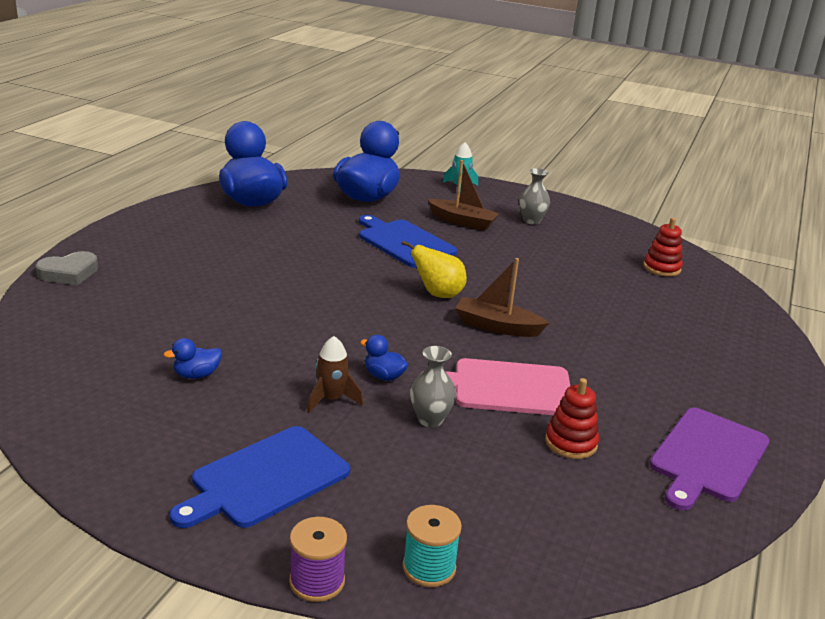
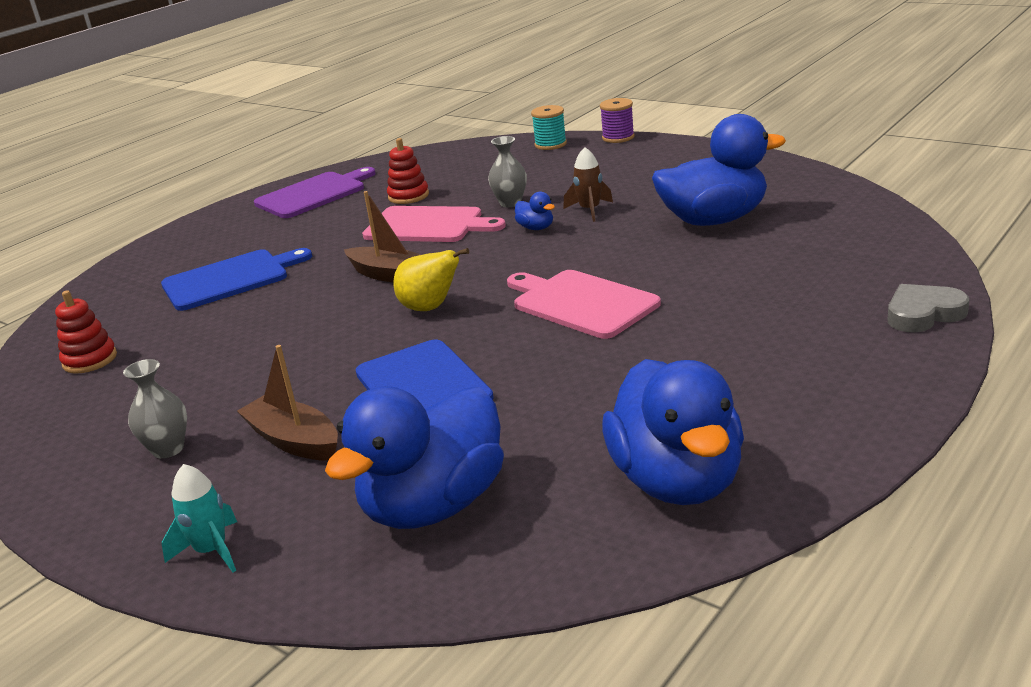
camera: 160 degrees left, 0 degrees up
(196, 375) = (714, 220): blue duck -> blue duck, size x2.47
(266, 478) = (648, 169): blue cutting board -> blue cutting board (230, 279)
(318, 293) = (581, 303): none -> pink cutting board

